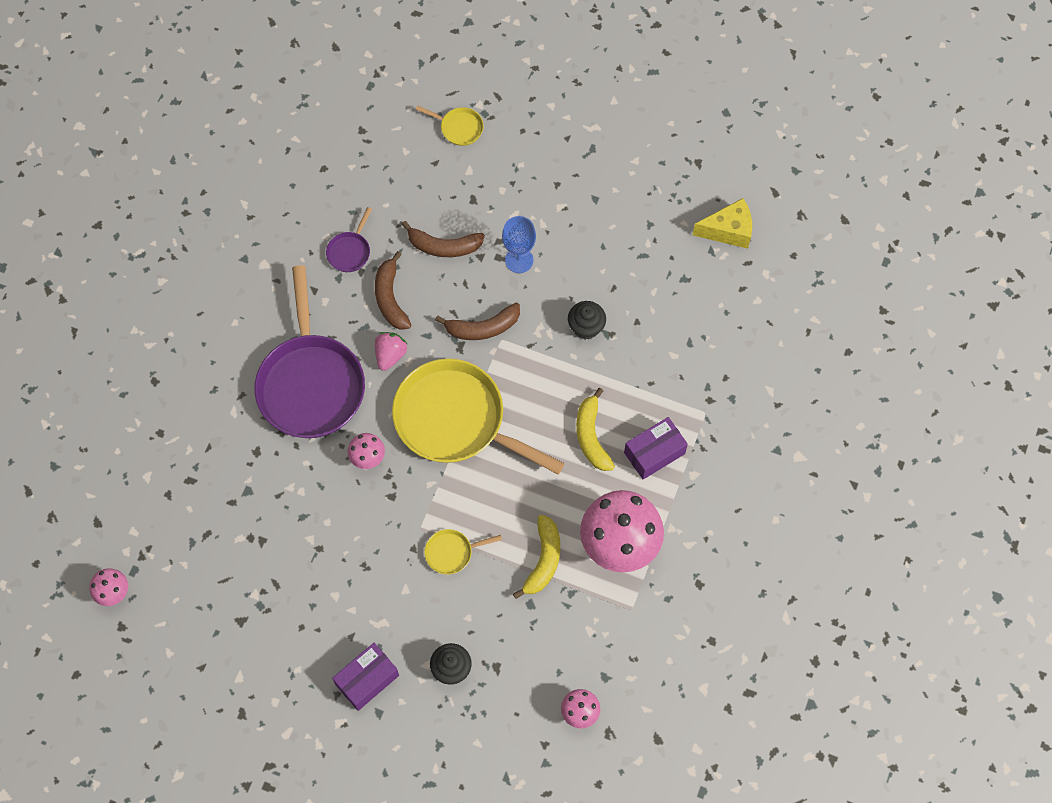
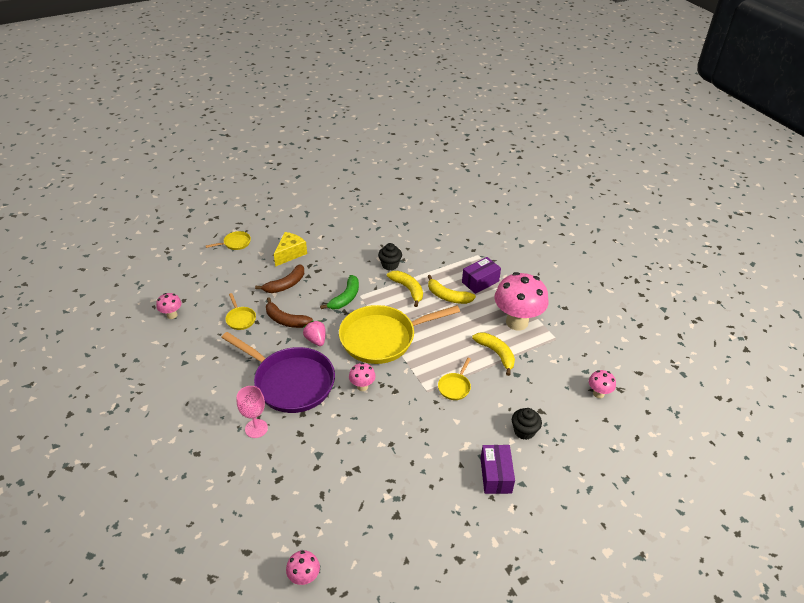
camera: 50 degrees left, 25 degrees down
(227, 406) = (256, 428): none -> pink goblet
(292, 180) = (172, 315): none -> pink mushroom
(350, 251) = (240, 319): purple pan -> yellow pan
(483, 328) = (345, 298): brown banana -> green banana
(519, 260) = (327, 265): blue goblet -> none
(562, 382) = (408, 289): none -> yellow banana
(654, 453) = (480, 282): purple box -> purple box turned 45 degrees clockwise
(728, 230) = (399, 199): yellow cheese -> yellow cheese (290, 254)

